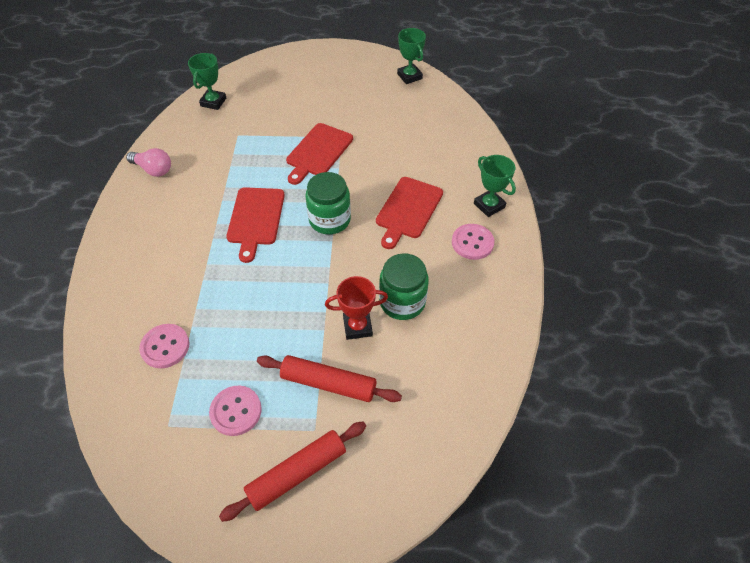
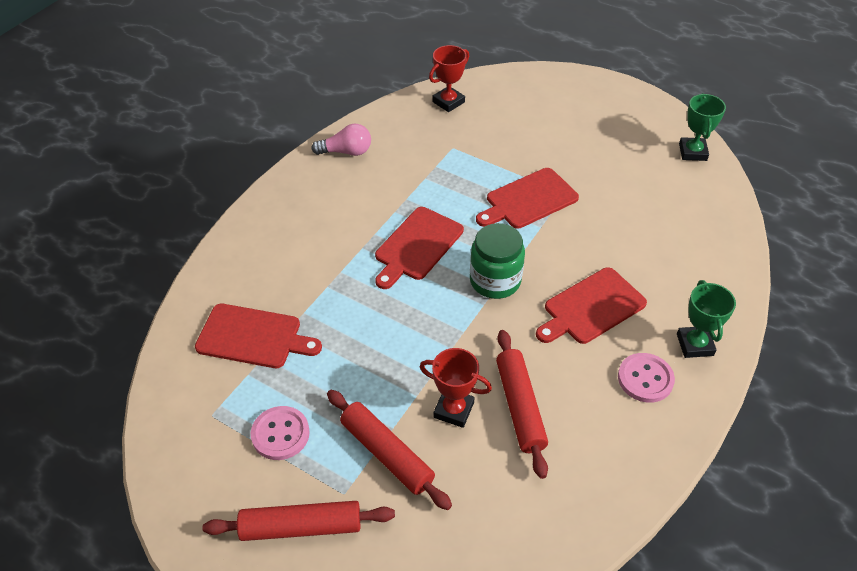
camera: 30 degrees right, 5 degrees down
(153, 169) = (346, 152): pink light bulb -> pink light bulb turned 60 degrees counterclockwise
(165, 347) = (253, 337): pink button -> red cutting board
(213, 102) = (448, 102): green trophy -> red trophy
(402, 302) = (519, 407): green jar -> red rolling pin

